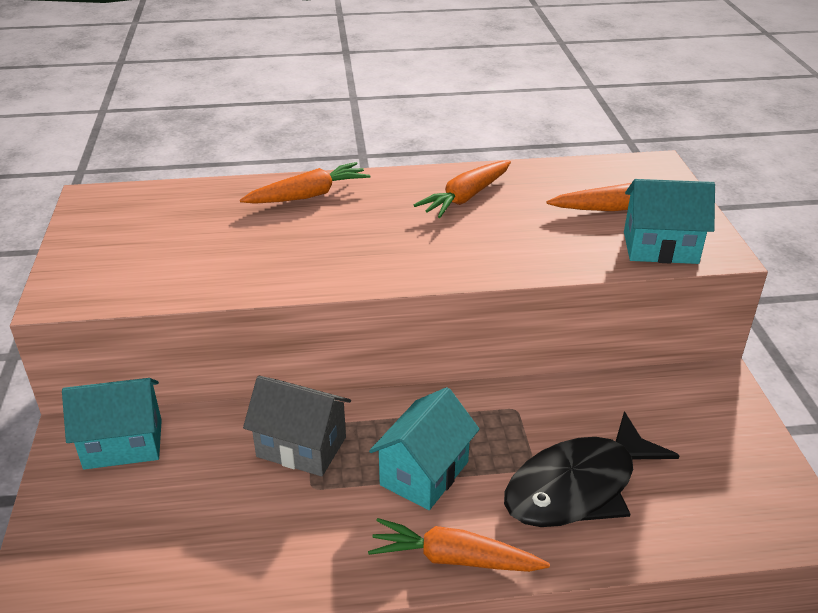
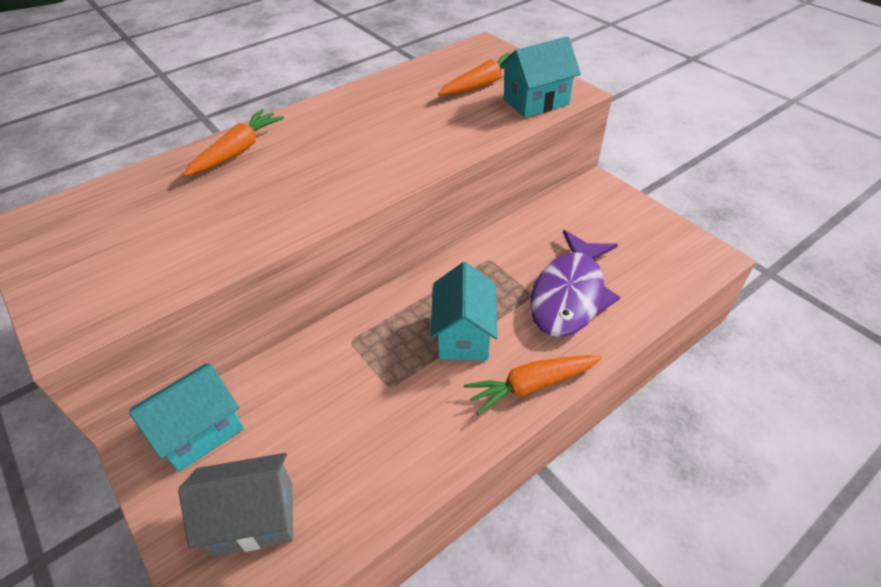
camera: 30 degrees left, 10 degrees up
(301, 447) = (357, 360): grey house -> grey house (253, 518)
(466, 197) = (370, 110): orange carrot -> none
(578, 486) = (569, 294): black fish -> purple fish

